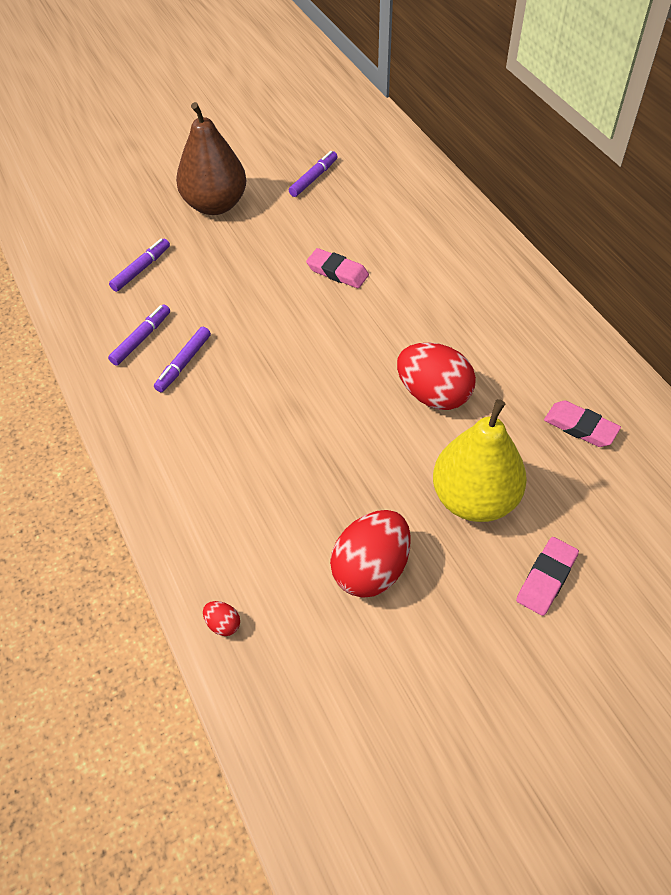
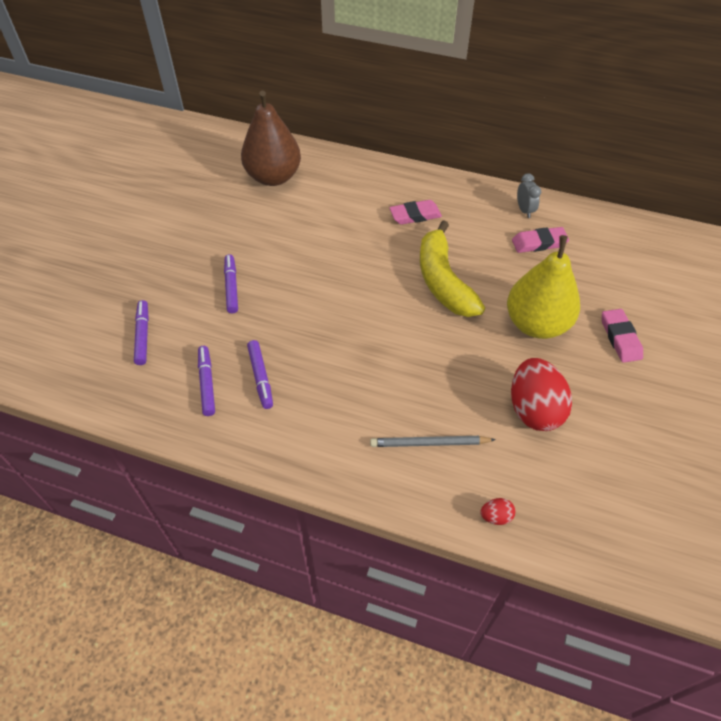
camera: 45 degrees left, 0 degrees up
(215, 205) = (144, 254): brown pear -> brown pear (273, 177)
(245, 520) = (429, 443): none -> grey pencil
(313, 178) = (197, 193): purple marker -> purple marker (231, 287)
(337, 272) = (292, 245): pink eraser -> pink eraser (415, 215)
(433, 395) = (443, 281): red egg -> yellow banana
(607, 385) = (524, 210): none -> grey clock

